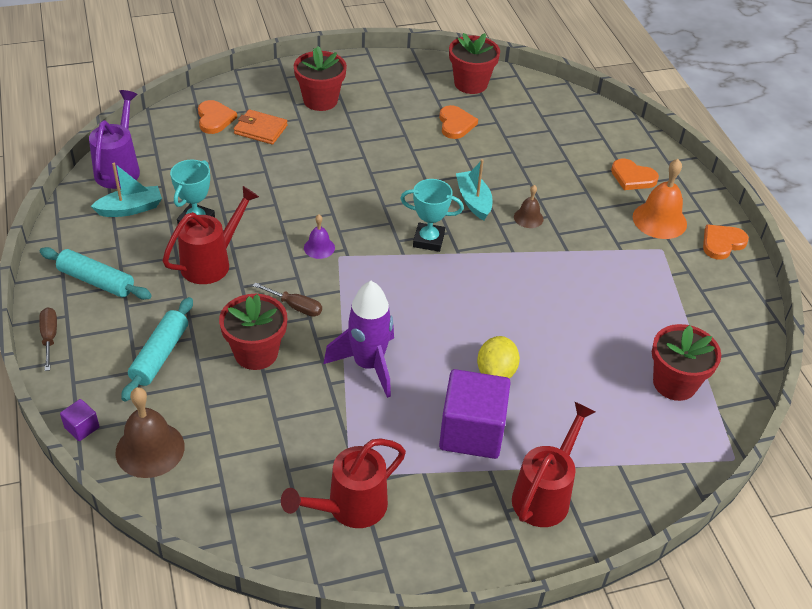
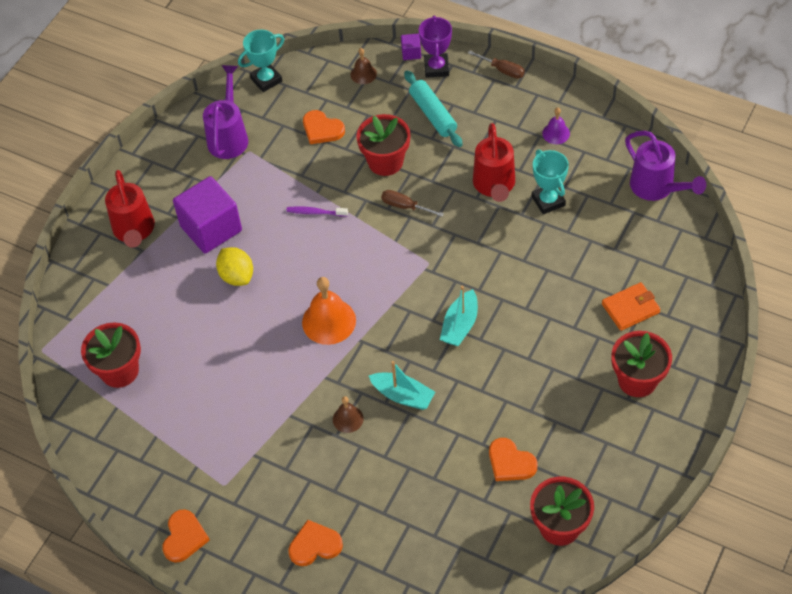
camera: 140 degrees right, 10 degrees up
(88, 392) = (436, 68): none -> purple trophy
(96, 281) = (535, 116): turquoise rolling pin -> none
(130, 209) = (599, 170): turquoise boat -> turquoise boat (460, 325)
(150, 449) = (363, 74): brown bell -> brown bell, size x0.55
(214, 119) = (674, 285): orange heart -> orange heart (322, 129)
(295, 306) = (405, 206): brown screwdriver -> brown screwdriver turned 45 degrees clockwise
(319, 247) = (449, 257): purple bell -> purple bell (556, 133)
(349, 507) = (229, 136): red watering can -> purple watering can
(368, 365) = (315, 212): purple rocket -> purple toothbrush
(428, 240) = (390, 330): turquoise trophy -> turquoise trophy (266, 80)
(659, 220) = (251, 515): orange bell -> orange bell (329, 321)

